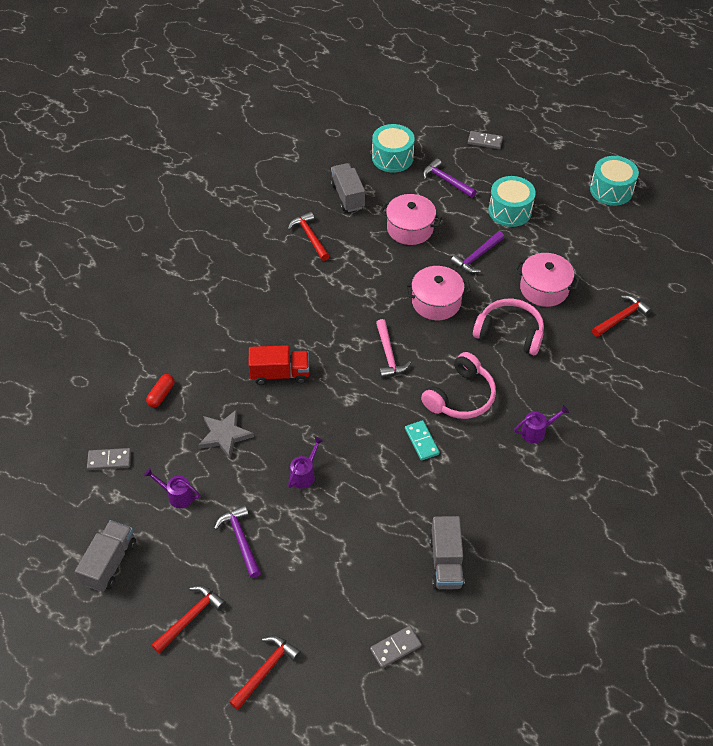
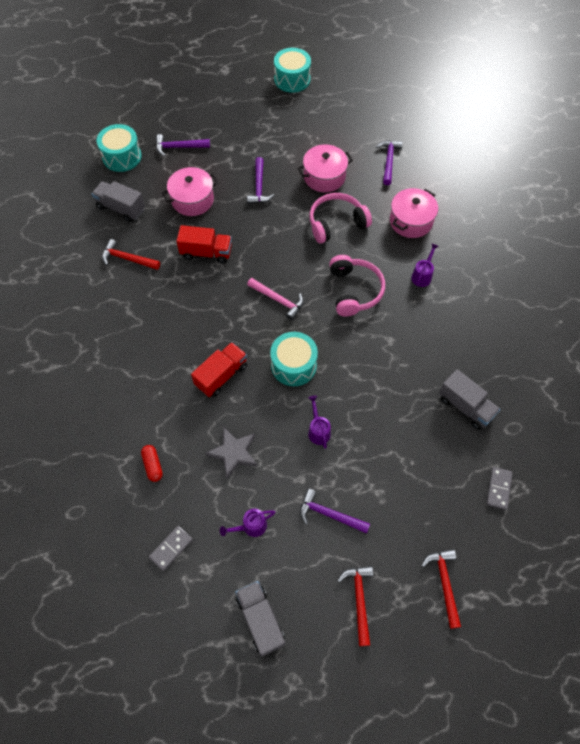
camera: 45 degrees left, 10 degrees up
(374, 276) = (206, 252): none -> red truck
(422, 441) = (364, 341): turquoise domino -> none
(436, 302) = (268, 239): pink pot -> pink pot (411, 221)
(485, 141) = (174, 100): grey domino -> none
(510, 211) = (245, 139): turquoise drum -> turquoise drum (293, 365)
(621, 317) = (388, 161): red hammer -> purple hammer

